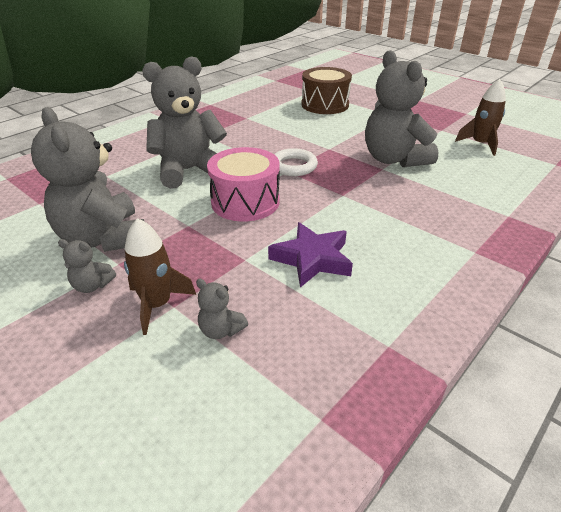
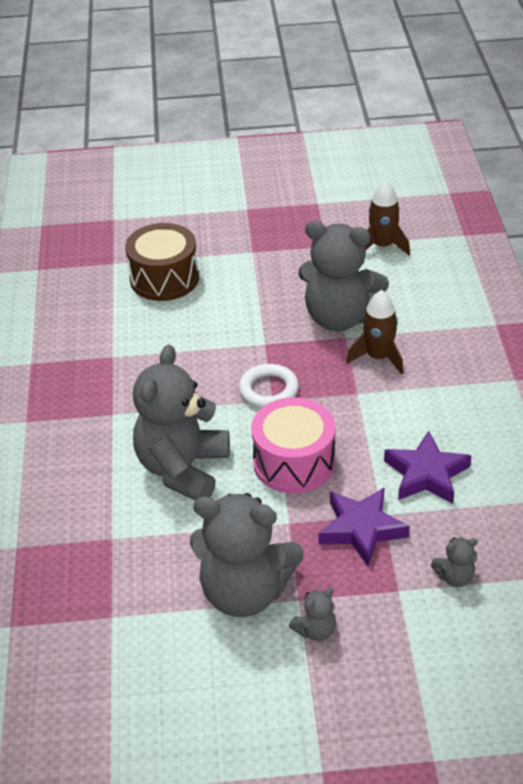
camera: 45 degrees left, 5 degrees up
(157, 305) = (386, 599): brown rocket -> brown rocket (378, 357)
(218, 257) = (361, 529): none -> purple star

